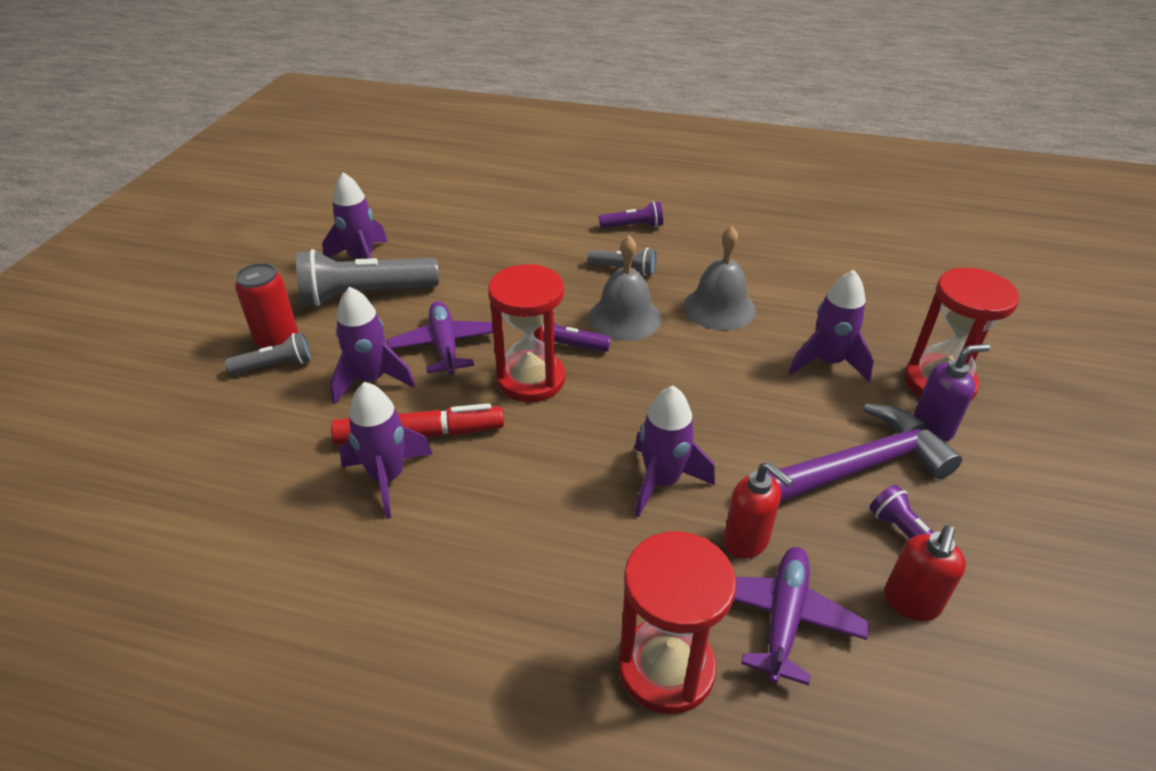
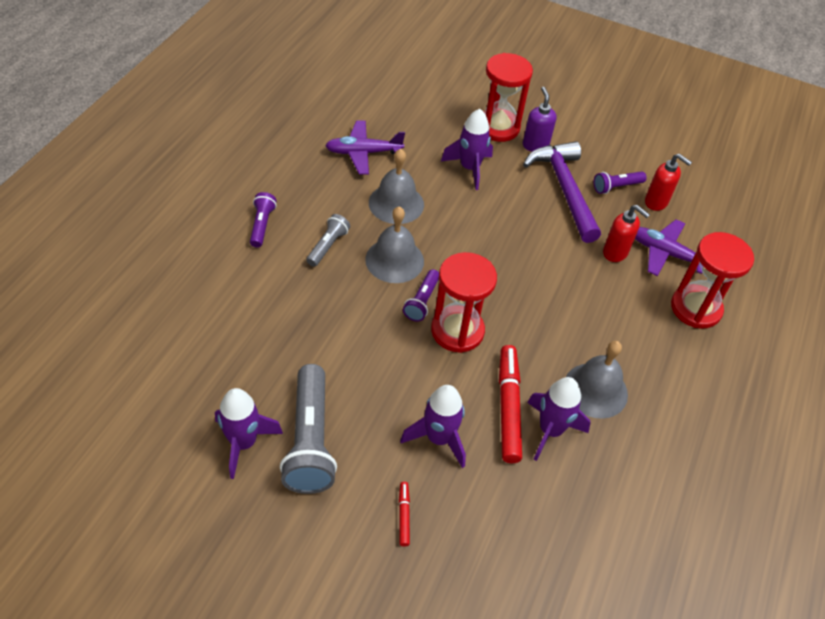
camera: 85 degrees left, 10 degrees up
(275, 365) = (404, 515): grey flashlight -> red marker
(277, 340) = (365, 516): red can -> none
(445, 346) = (404, 382): purple plane -> purple plane (363, 153)
(460, 524) = (595, 390): none -> grey bell
(662, 481) = (567, 279): purple rocket -> none
(746, 541) = (615, 253): red soap dispenser -> red soap dispenser turned 75 degrees clockwise

